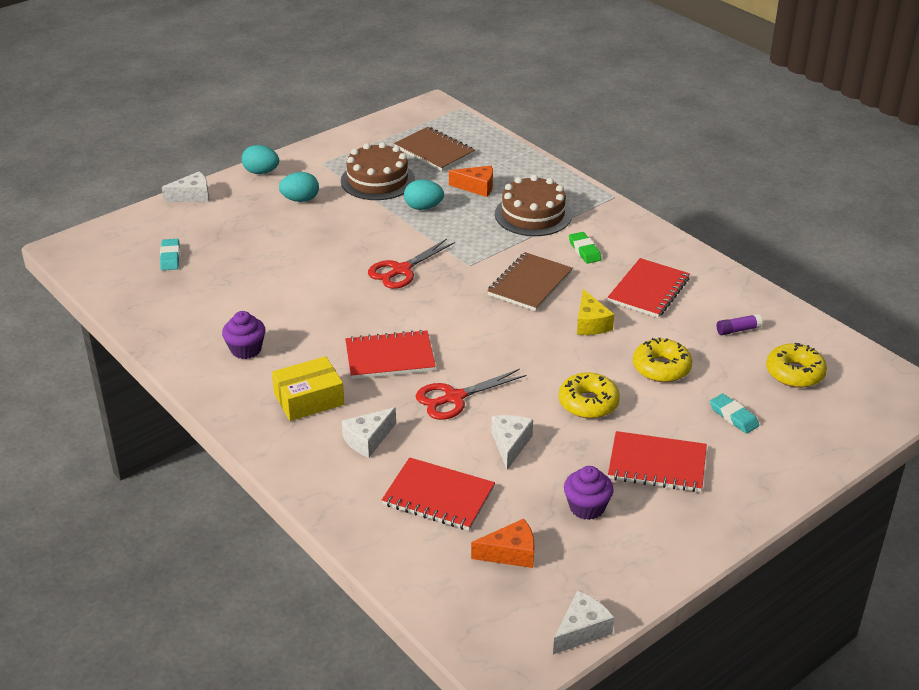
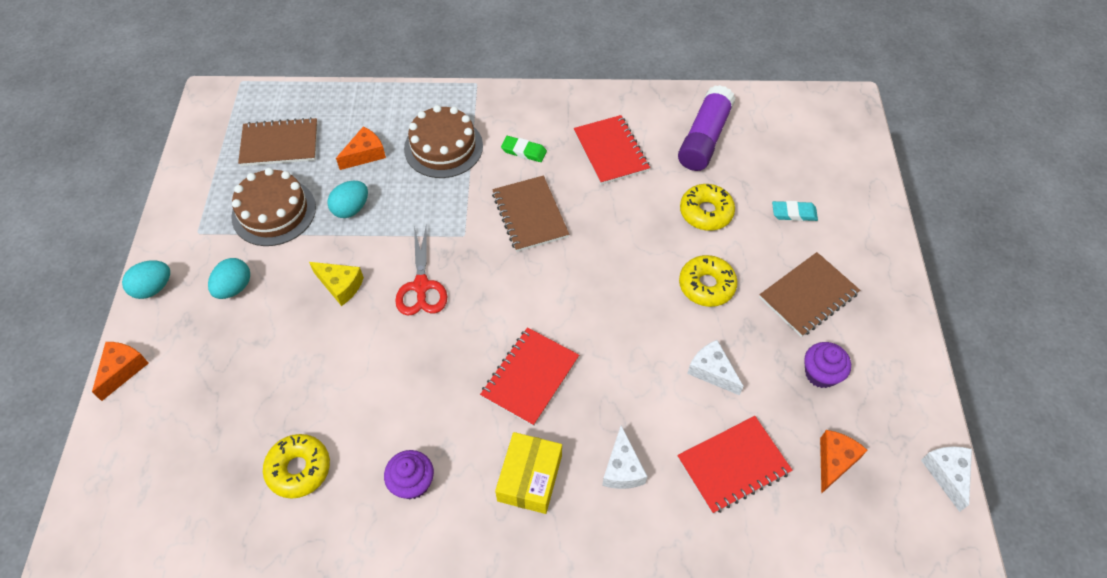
camera: 50 degrees left, 20 degrees up
(170, 257) = (202, 455): turquoise eraser -> none
(192, 196) = (122, 370): white cheese -> orange cheese
(454, 398) = (623, 368): red scissors -> none
(590, 323) = (615, 214): yellow cheese -> yellow cheese (340, 285)
(657, 464) = (808, 295): red notebook -> brown notebook
(737, 330) = (704, 138): purple glue stick -> purple glue stick, size x2.35
(794, 373) = (777, 145): yellow donut -> yellow donut (299, 469)

